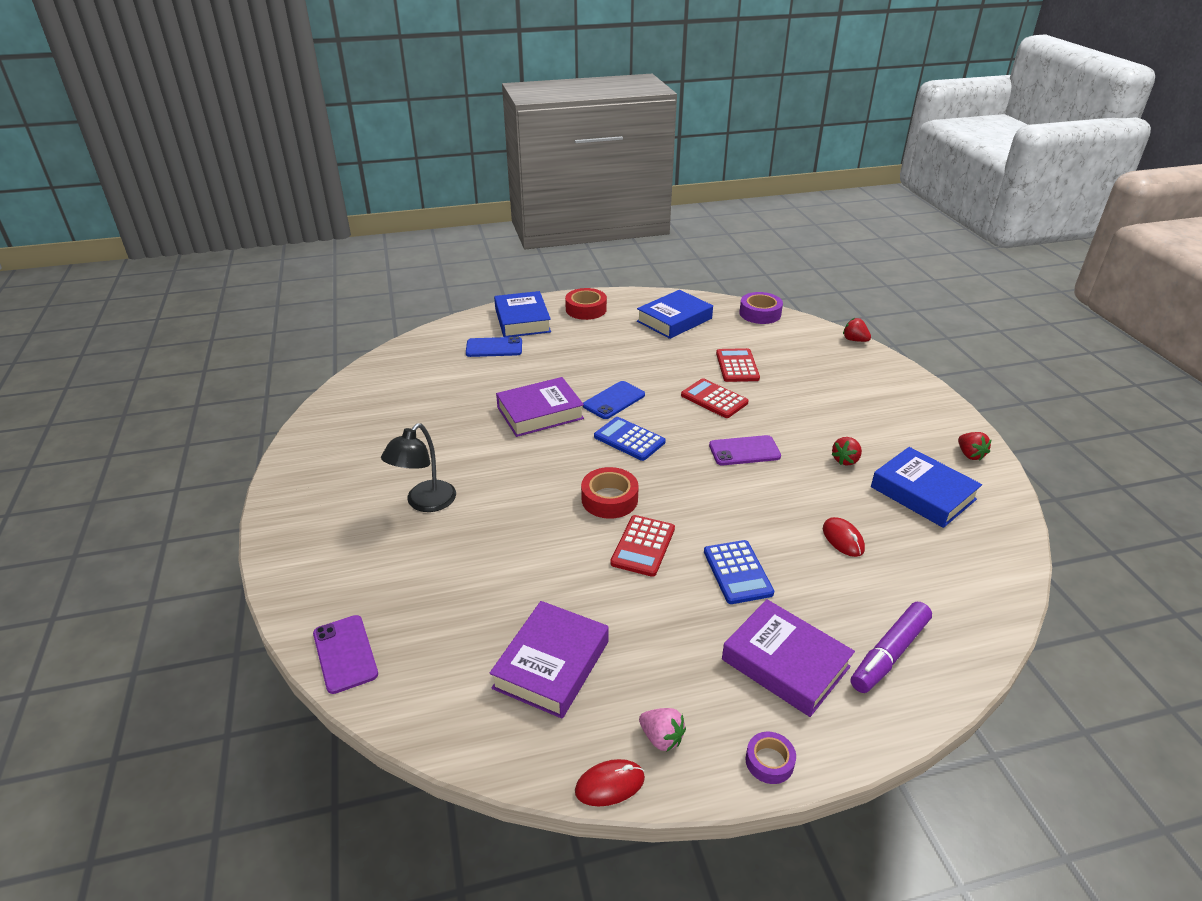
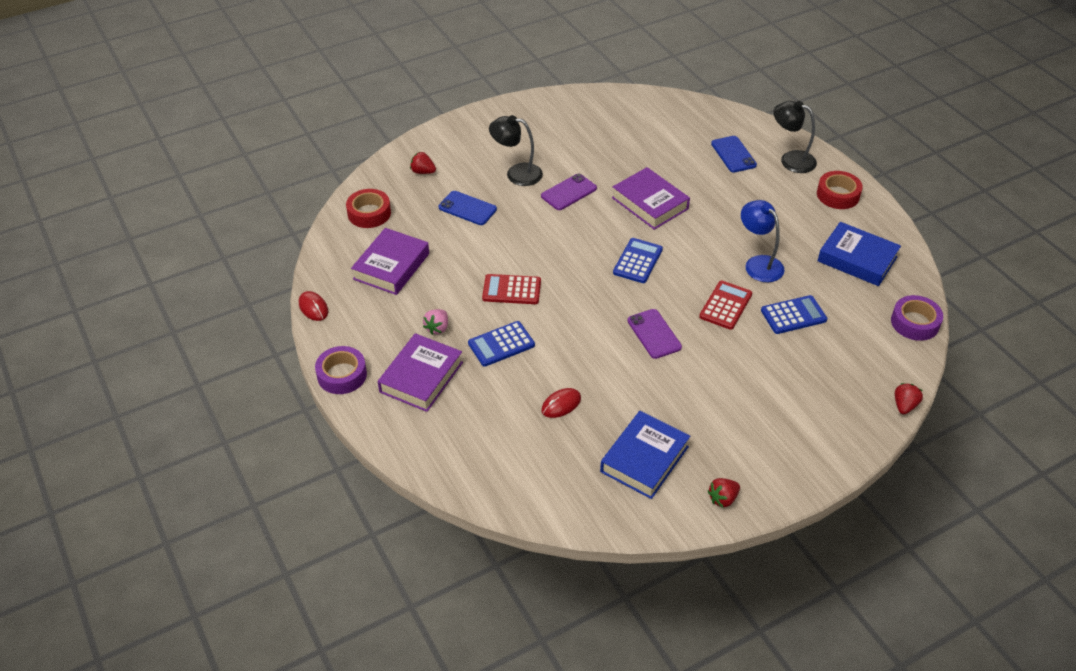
camera: 75 degrees right, 10 degrees up
(345, 654) = (377, 181): purple phone -> purple phone (569, 192)
(522, 320) = (790, 159): blue book -> black lamp
(551, 664) = (391, 266): purple book -> purple book turned 75 degrees counterclockwise
(609, 499) = (557, 263): red tape -> red tape (369, 213)
(614, 400) = (690, 242): blue phone -> blue phone (467, 208)
(661, 368) = (758, 264): none -> blue lamp
(661, 738) = (348, 324): pink strawberry -> pink strawberry (437, 328)
(737, 366) = (793, 315): red calculator -> blue calculator
(769, 761) = (342, 375): purple tape -> purple tape, size x1.63
(845, 460) = (671, 403): red strawberry -> red strawberry (423, 172)
(889, 654) = (444, 433): purple marker -> none

